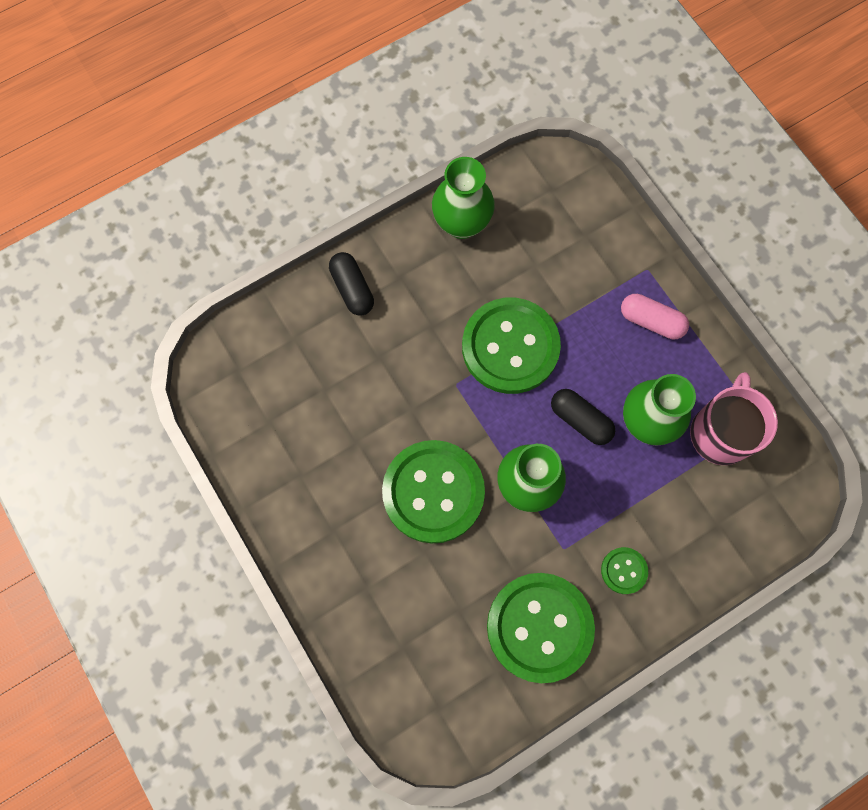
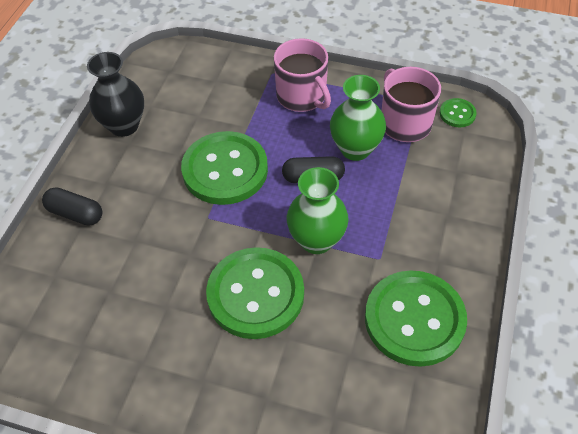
camera: 40 degrees left, 20 degrees down
(461, 223) = (124, 125): green vase -> black vase
(624, 570) = (430, 240): green button -> green button (457, 114)
(651, 321) = (302, 96): pink capsule -> pink mug

